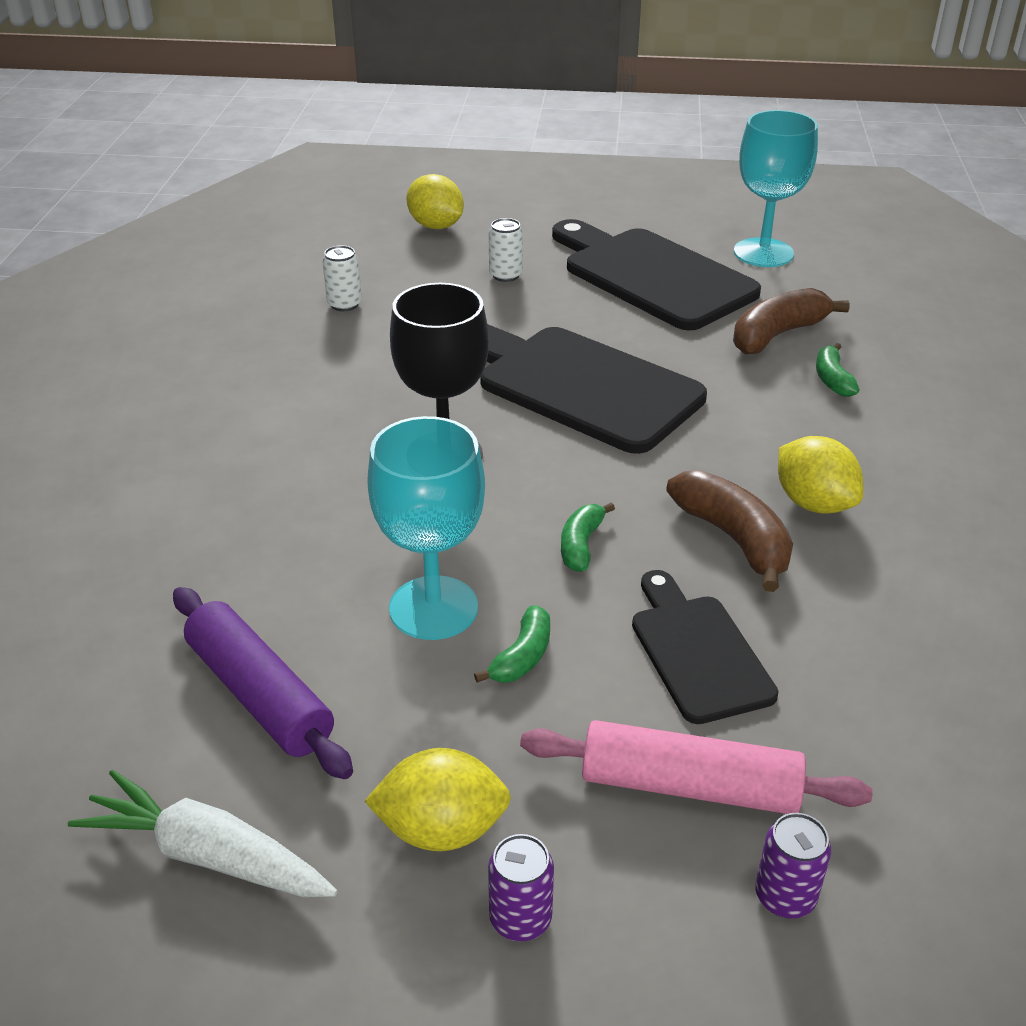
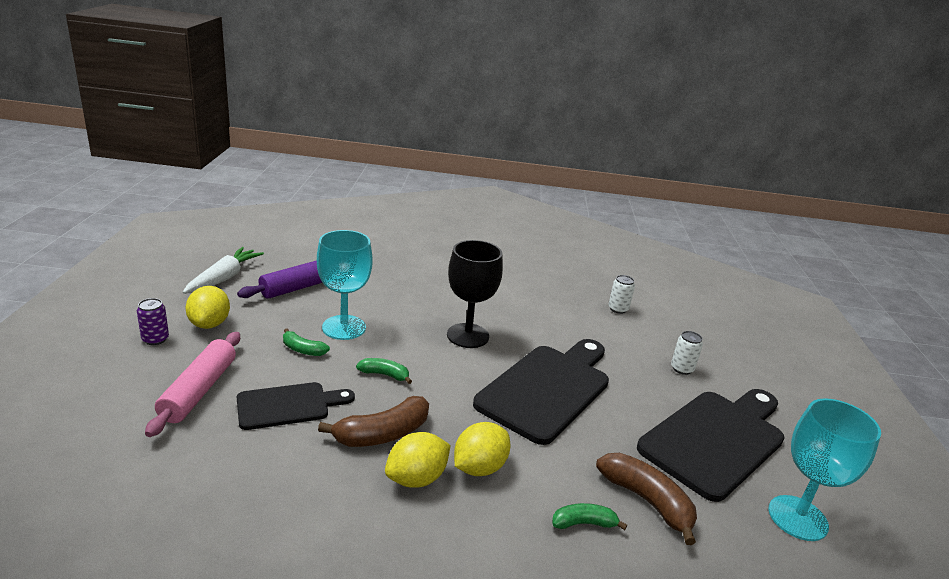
camera: 85 degrees right, 10 degrees down
(436, 226) = (737, 344): yellow lemon -> yellow lemon (479, 467)
(785, 896) = (120, 410): purple can -> none

